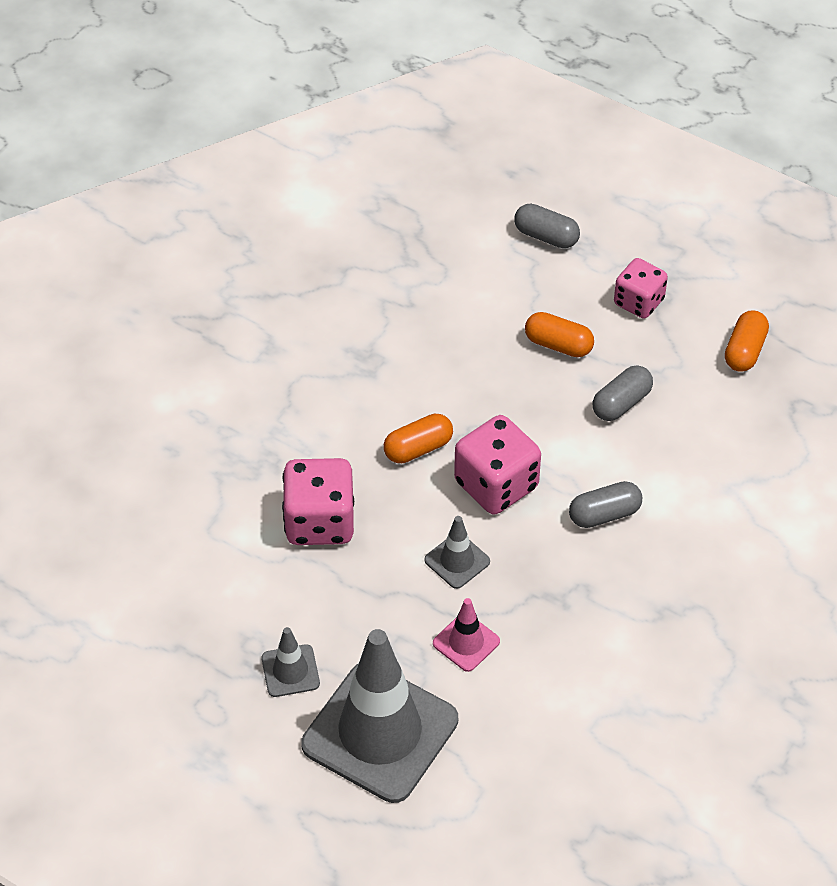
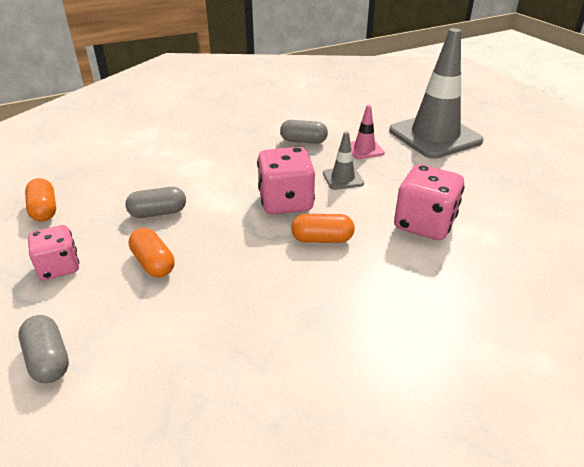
camera: 150 degrees left, 15 degrees down
(290, 671) = (477, 168): grey traffic cone -> none
(604, 514) = (235, 169): grey capsule -> grey capsule (303, 141)
(744, 351) = (44, 210): orange capsule -> orange capsule turned 75 degrees counterclockwise

